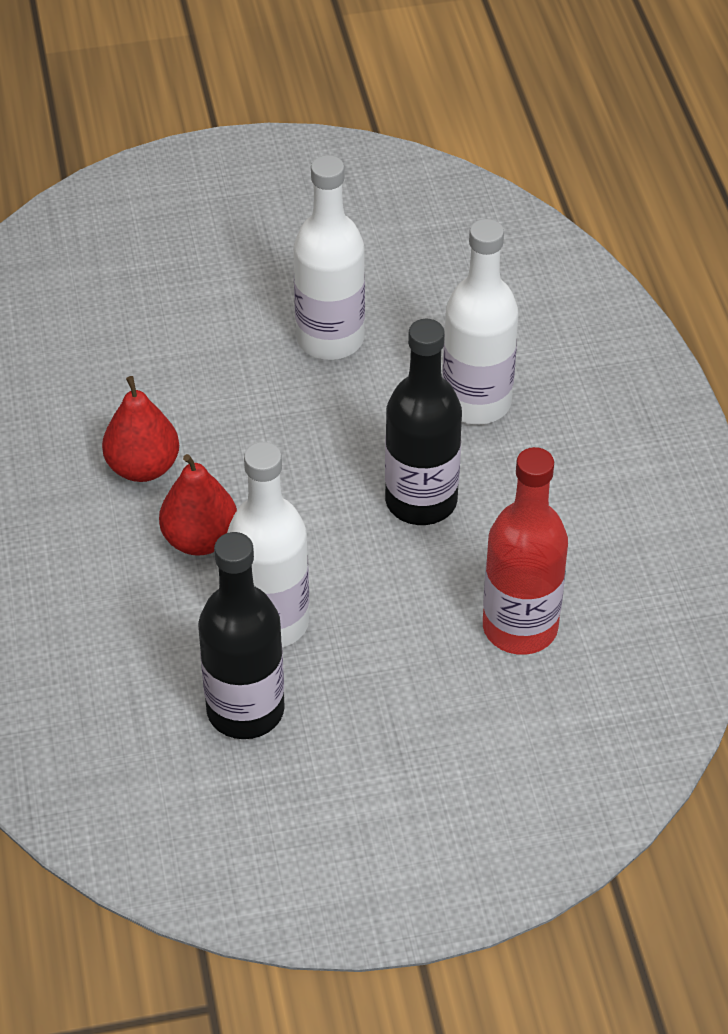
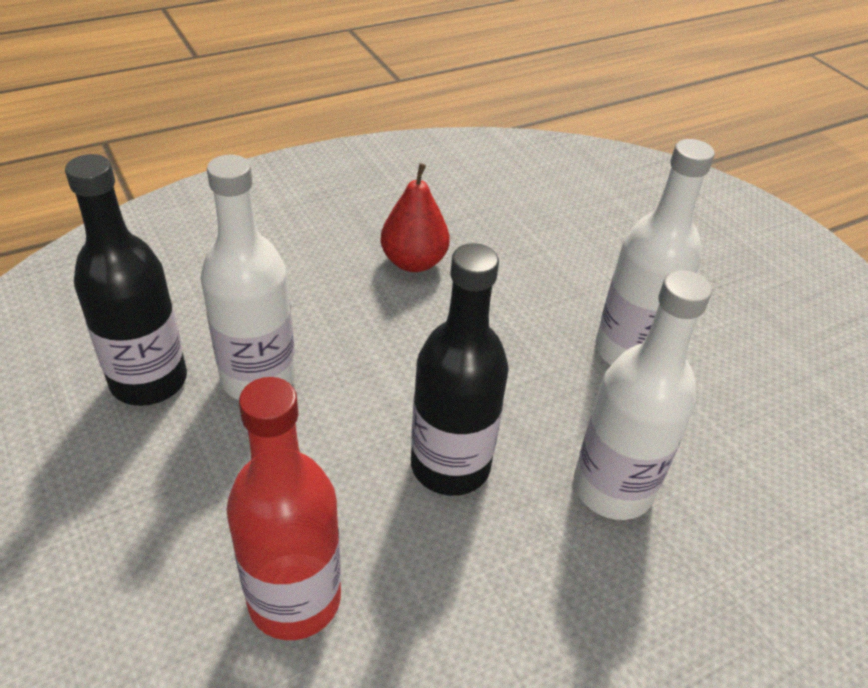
camera: 70 degrees right, 5 degrees down
(200, 539) = (344, 311): red pear -> none

